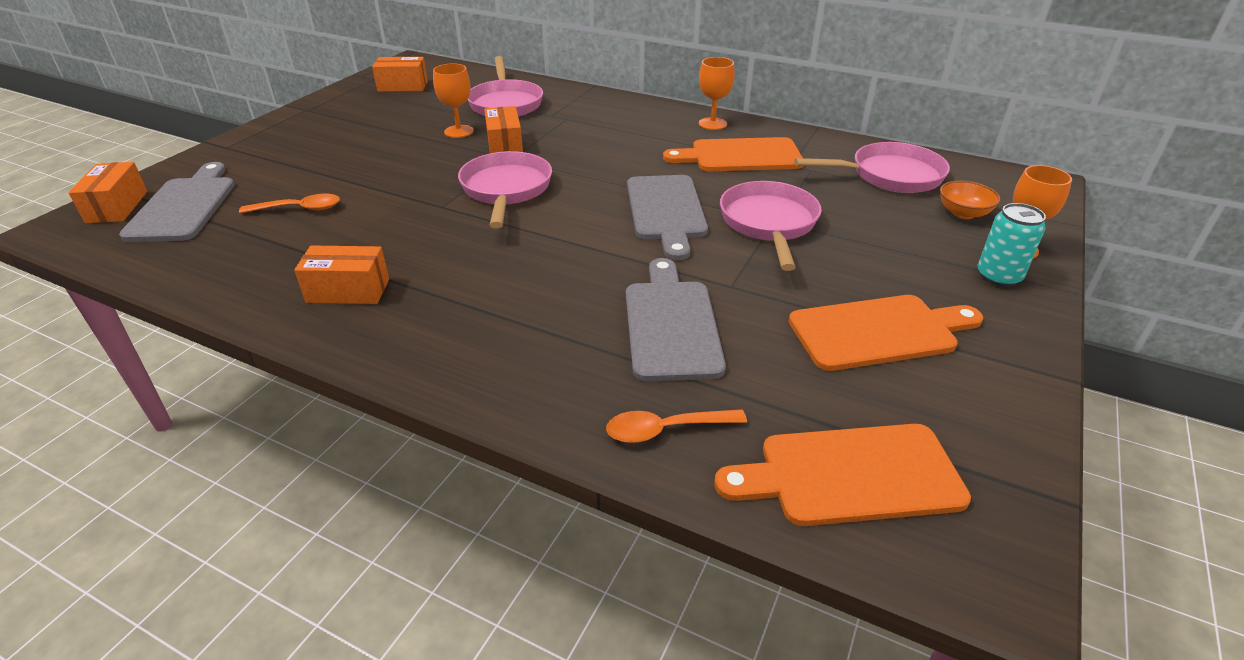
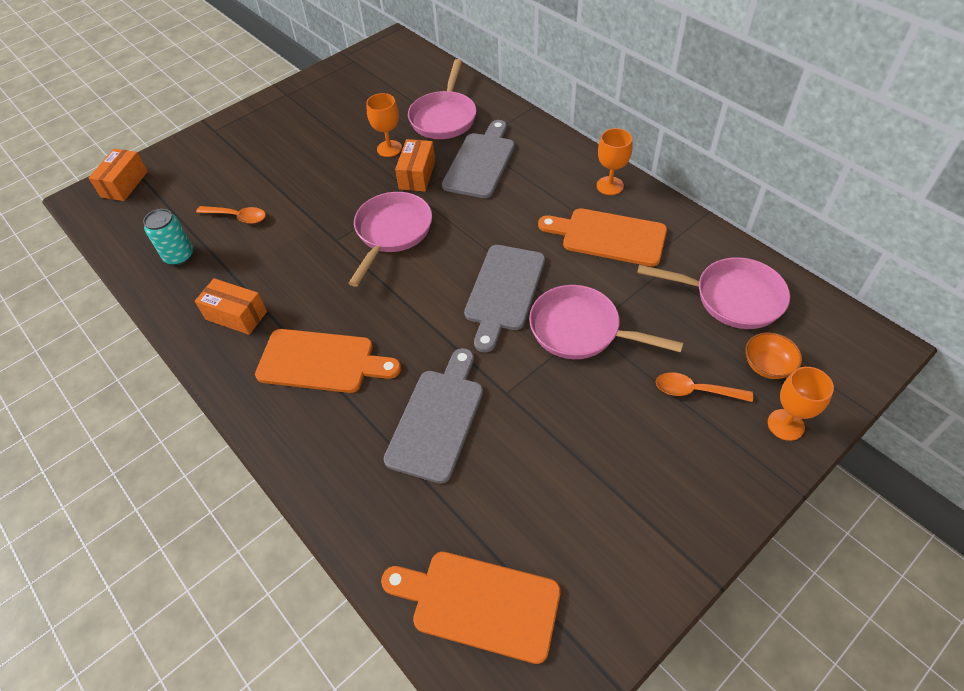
camera: 25 degrees right, 15 degrees up
(184, 206) = (165, 194): grey cutting board -> grey cutting board (480, 162)
(403, 86) = (371, 76): orange box -> none
(666, 430) = (379, 517): orange spoon -> orange spoon (695, 391)
(769, 223) = (580, 330): pink pan -> pink pan turned 90 degrees counterclockwise
(878, 331) = (592, 479): orange cutting board -> orange cutting board (322, 361)
(998, 276) = (740, 452): turquoise can -> turquoise can (179, 256)

